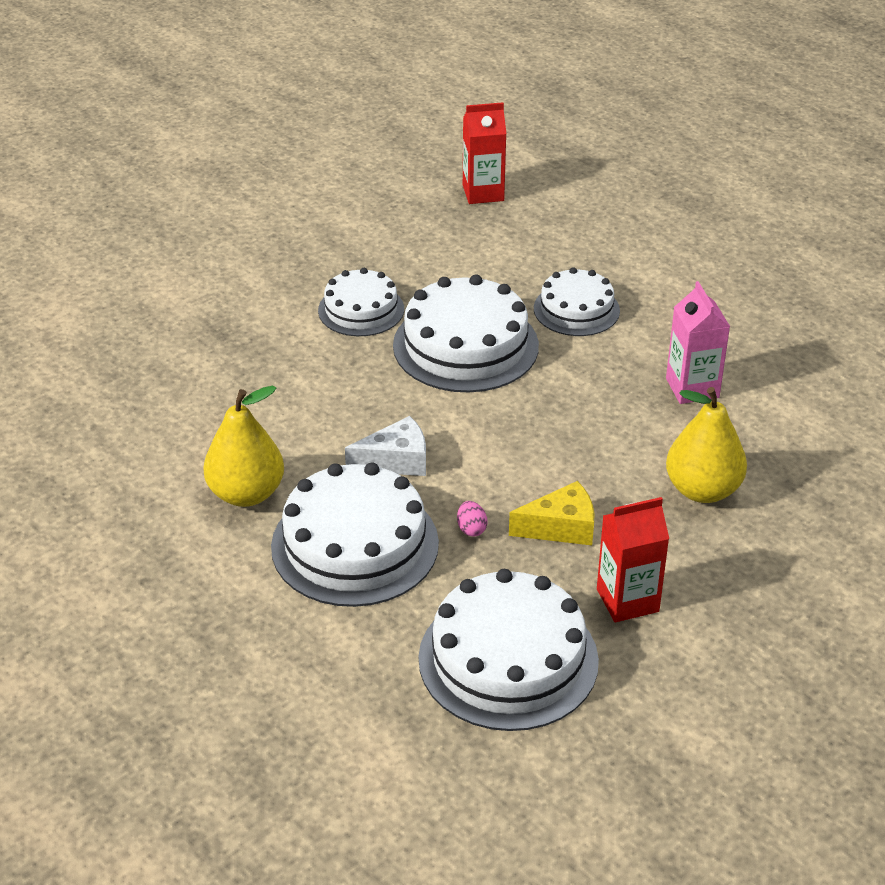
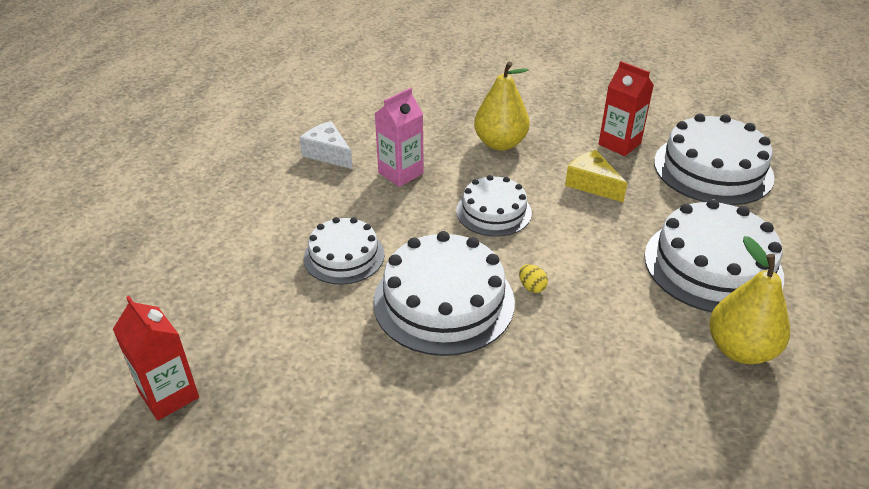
camera: 120 degrees left, 0 degrees up
(361, 310) = (447, 397): white cake -> white cake (493, 211)
(396, 461) = (615, 281): white cheese -> white cheese (328, 154)
(437, 404) = (532, 287): none -> yellow egg
(471, 529) = (636, 219): pink egg -> none

